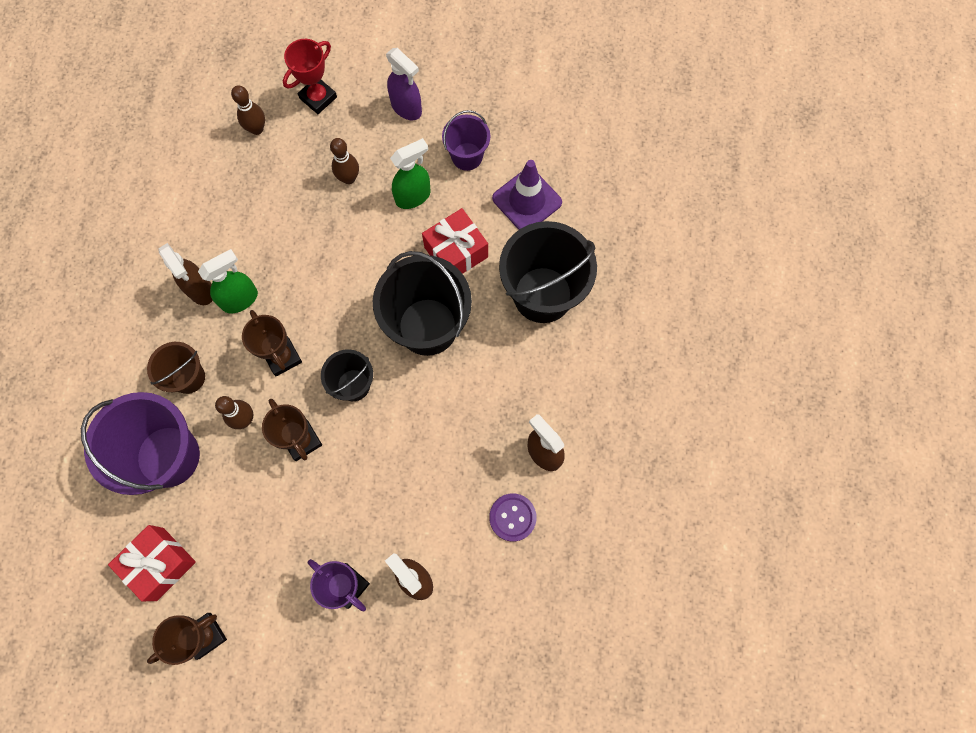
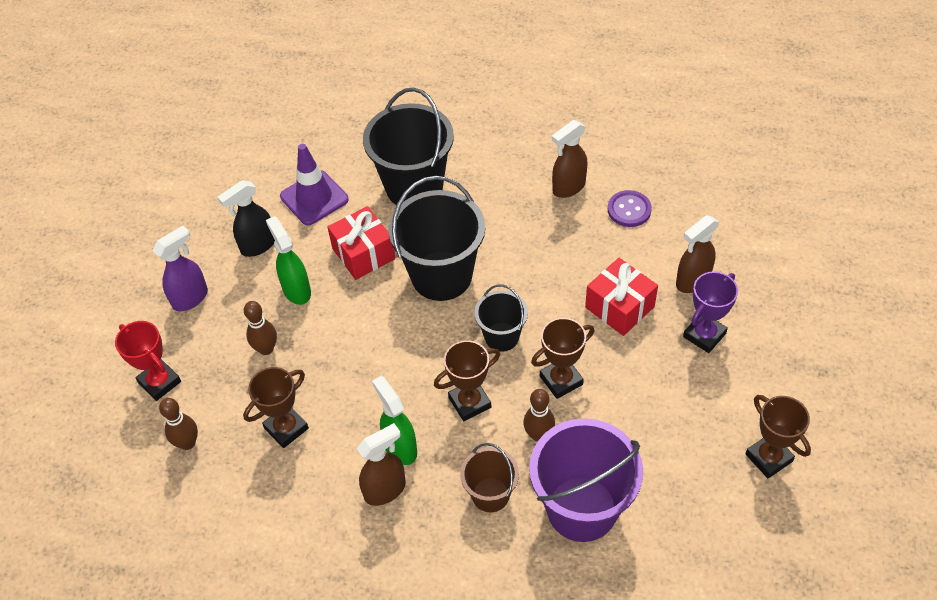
camera: 85 degrees left, 20 degrees down
(160, 564) = (700, 507): red gift -> red gift (619, 307)
(266, 204) = (286, 428): none -> brown trophy
(467, 156) = (258, 245): purple bucket -> black spray bottle

